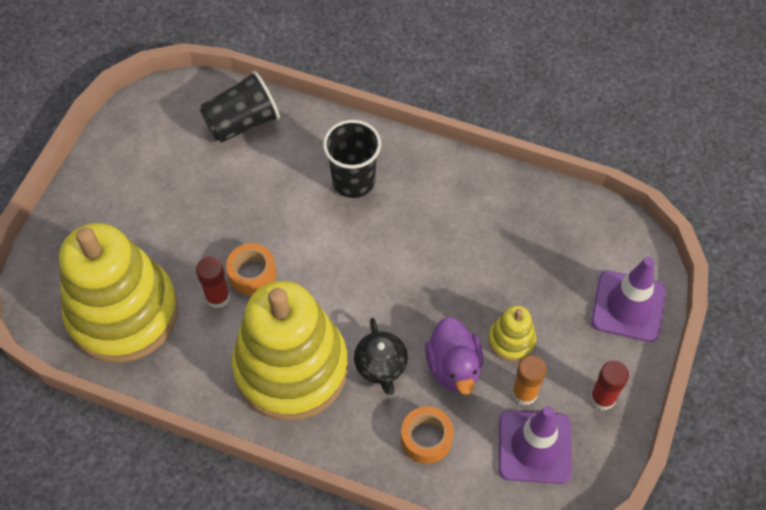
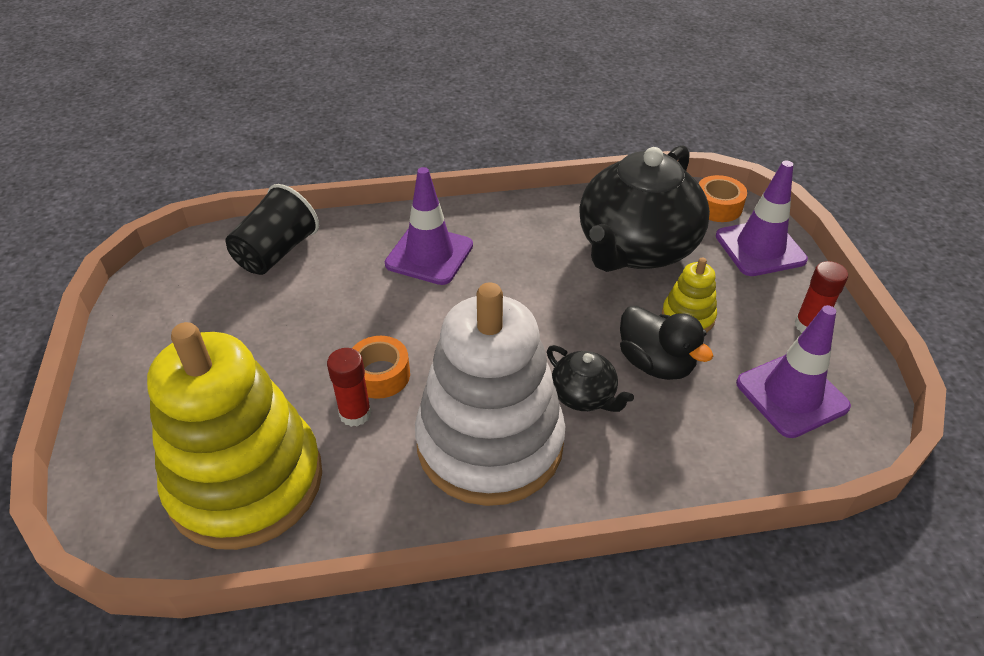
camera: 30 degrees left, 15 degrees down
(291, 368) = (490, 443): yellow stacking toy -> white stacking toy
(353, 181) = (429, 255): black cup -> purple traffic cone
(426, 438) = (685, 440): orange tape -> orange tape (717, 207)
(453, 367) = (655, 363): purple duck -> black duck
(522, 254) = (635, 248): none -> black teapot
(524, 393) = (739, 354): orange glue stick -> none

